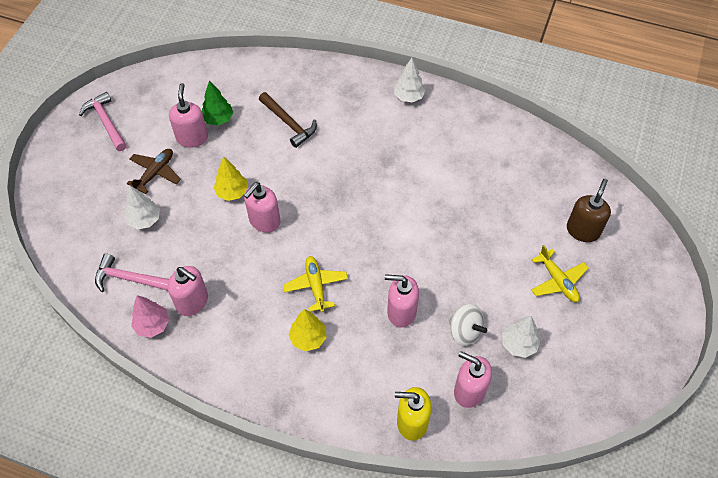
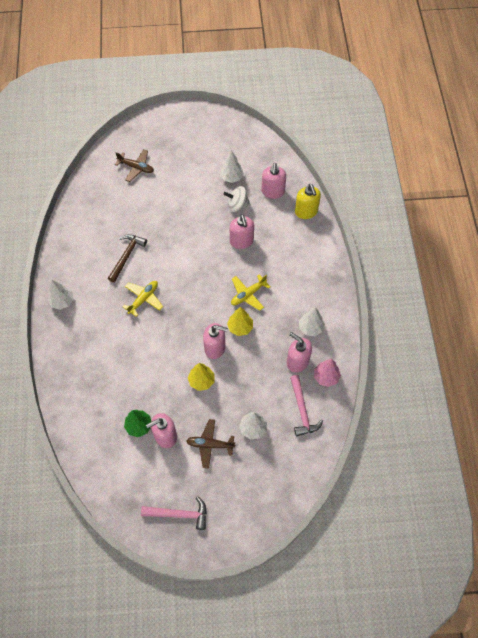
camera: 115 degrees left, 5 degrees up
(106, 122) = (179, 514): pink hammer -> pink hammer turned 120 degrees counterclockwise
(192, 302) = (297, 361): pink soap dispenser -> pink soap dispenser turned 60 degrees counterclockwise
(227, 339) = (310, 328): none -> white tree
(289, 123) = (121, 372): brown hammer -> brown hammer (126, 256)
(308, 338) = (285, 283): yellow tree -> yellow tree (240, 327)
(464, 331) = (237, 205): white spinning top -> white spinning top turned 105 degrees counterclockwise
(557, 281) = (179, 171): yellow plane -> yellow plane (143, 299)
(583, 230) = (136, 167): brown soap dispenser -> brown plane

